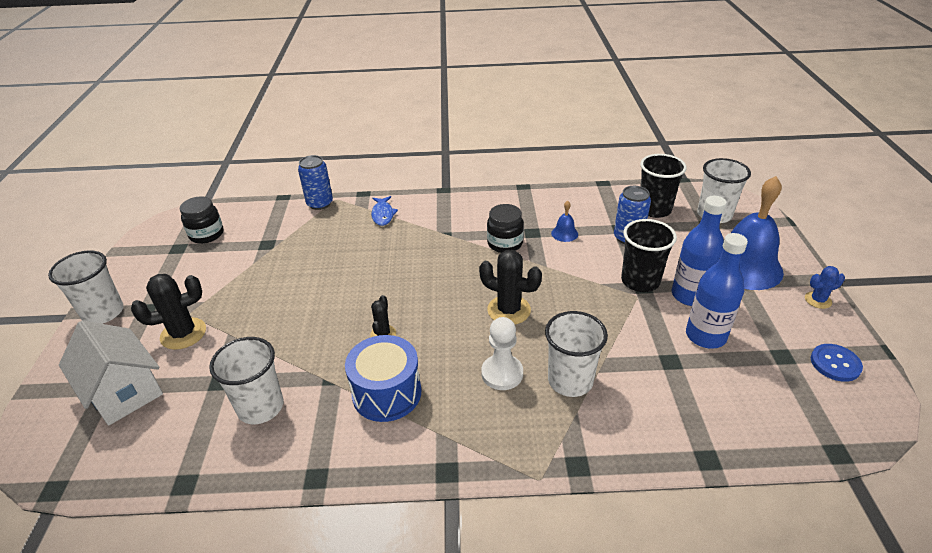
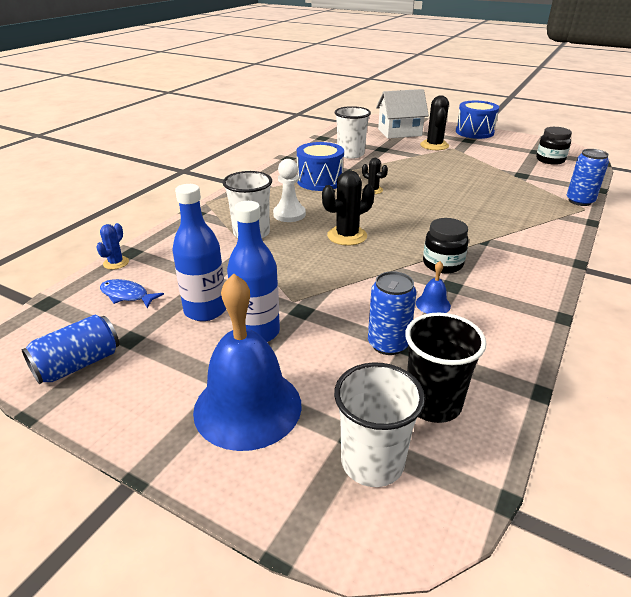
camera: 120 degrees right, 5 degrees down
(103, 313) = (474, 132): white cup -> blue drum
(383, 214) = (541, 222): blue fish -> blue fish (127, 295)
(640, 281) = (310, 313): black cup -> none
(818, 300) = (134, 425): blue cactus -> blue cactus (116, 263)
(835, 364) = (78, 364): blue button -> blue can

